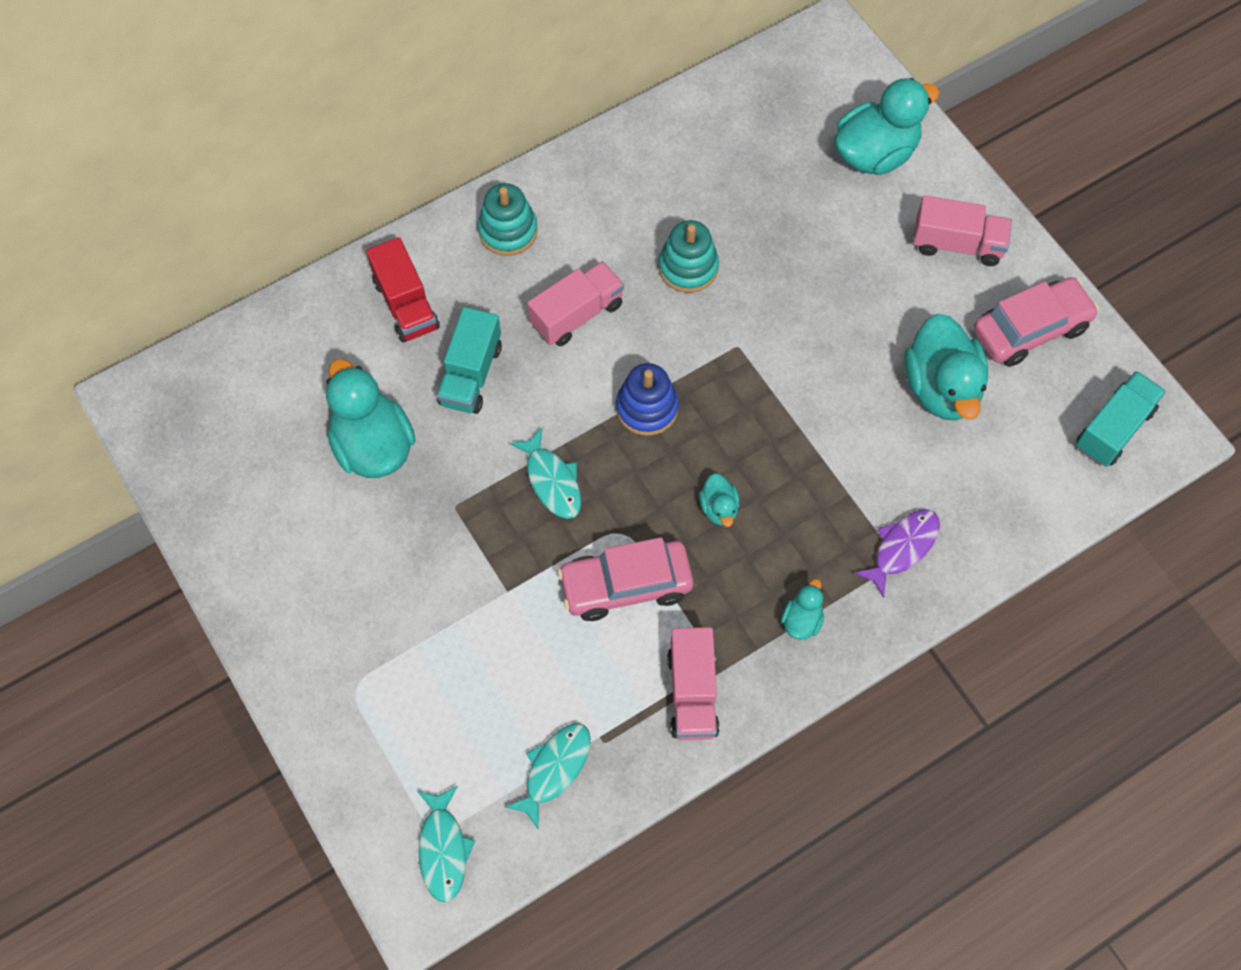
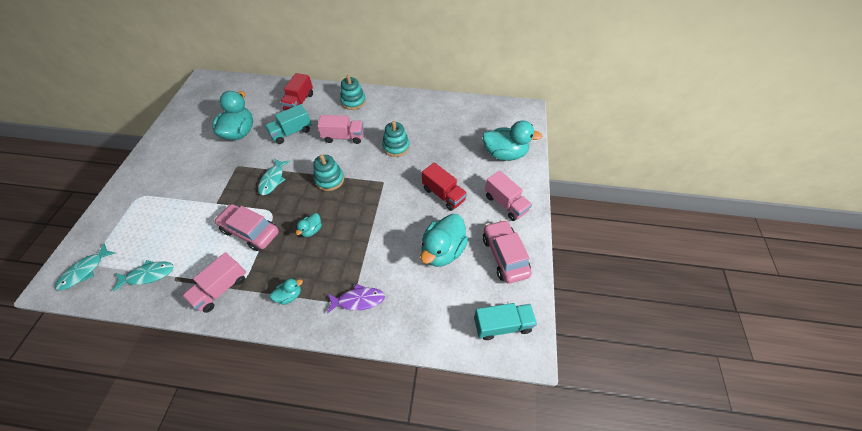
camera: 40 degrees right, 10 degrees down
(647, 408) = (329, 179): blue stacking toy -> turquoise stacking toy
(853, 297) = (443, 194): none -> red truck
(1030, 329) = (504, 255): pink car -> pink car turned 120 degrees counterclockwise

